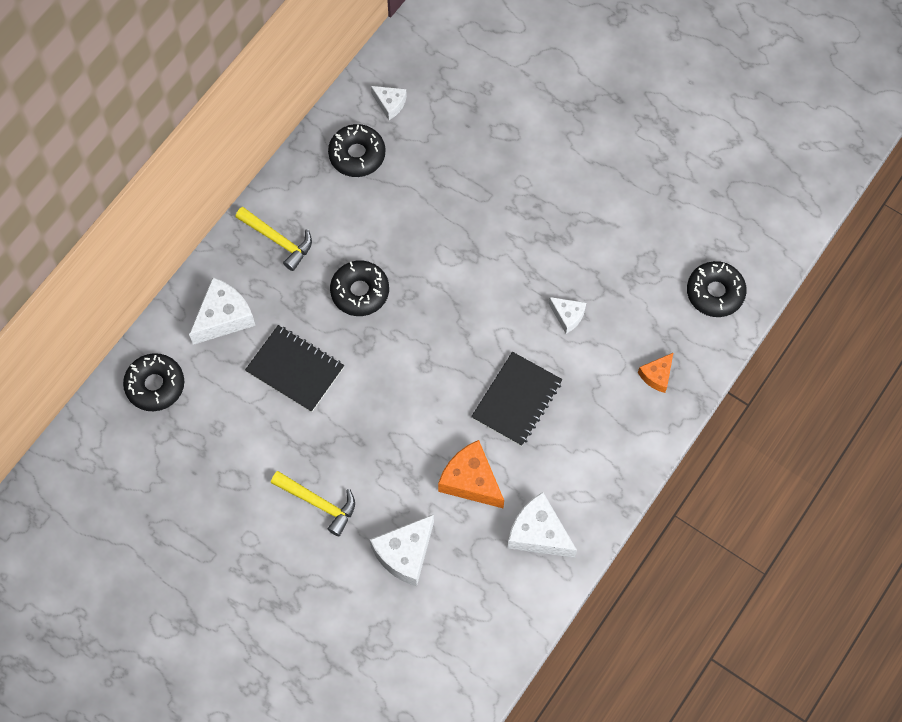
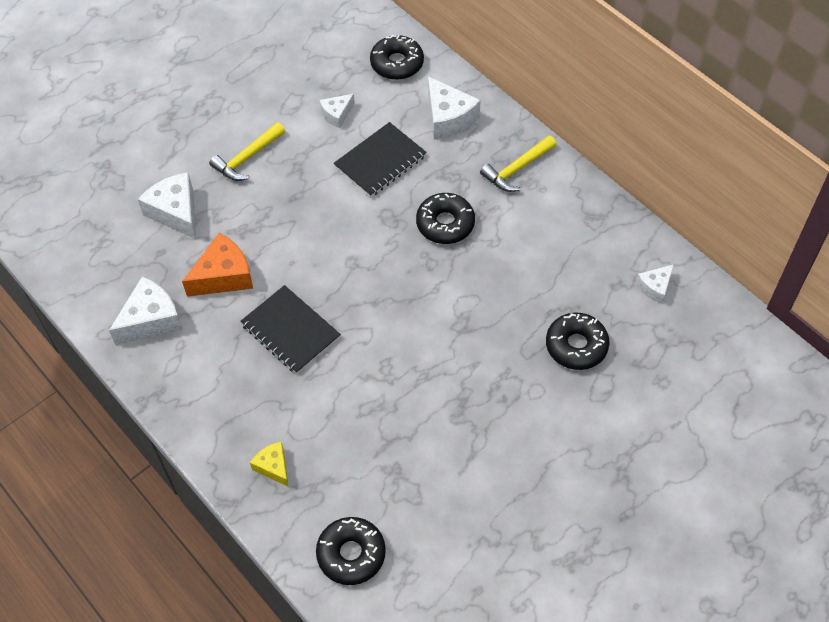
camera: 105 degrees right, 10 degrees down
(357, 155) = (599, 248): black donut -> black donut (576, 346)
(567, 316) = (367, 397): white cheese -> white cheese (337, 114)
(657, 375) = (273, 467): orange cheese -> yellow cheese

